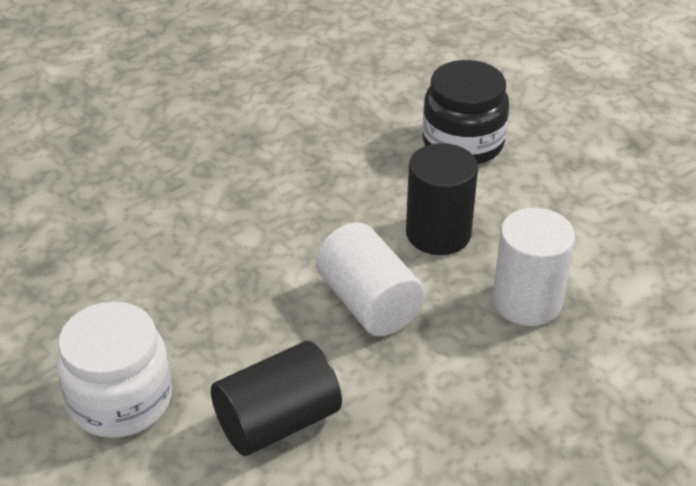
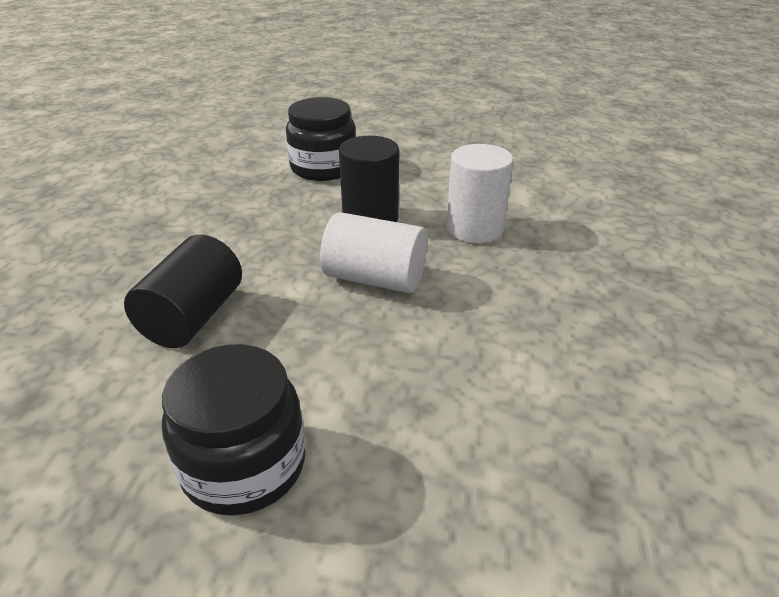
camera: 40 degrees left, 5 degrees down
(120, 400) = (244, 465): white jar -> black jar
(278, 422) = (407, 393): black cylinder -> black cylinder (193, 317)

